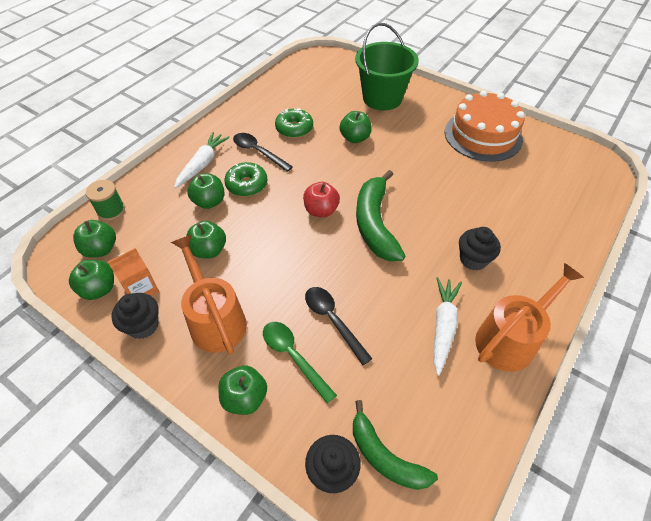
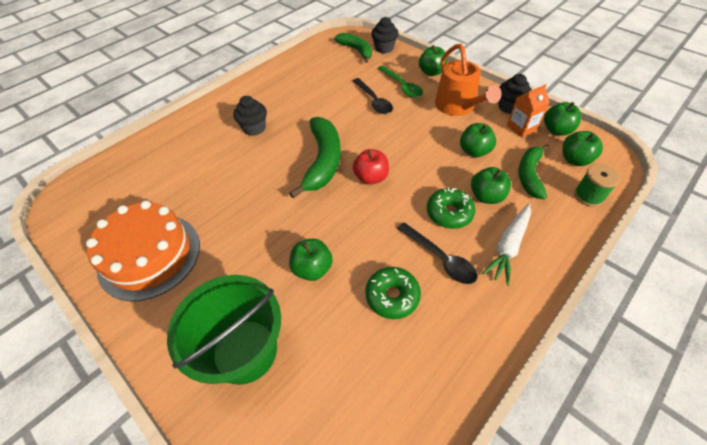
camera: 170 degrees left, 0 degrees up
(158, 227) = (529, 175): none -> green banana
(443, 326) = (300, 93): white carrot -> none
(510, 339) = (261, 85): orange watering can -> none

